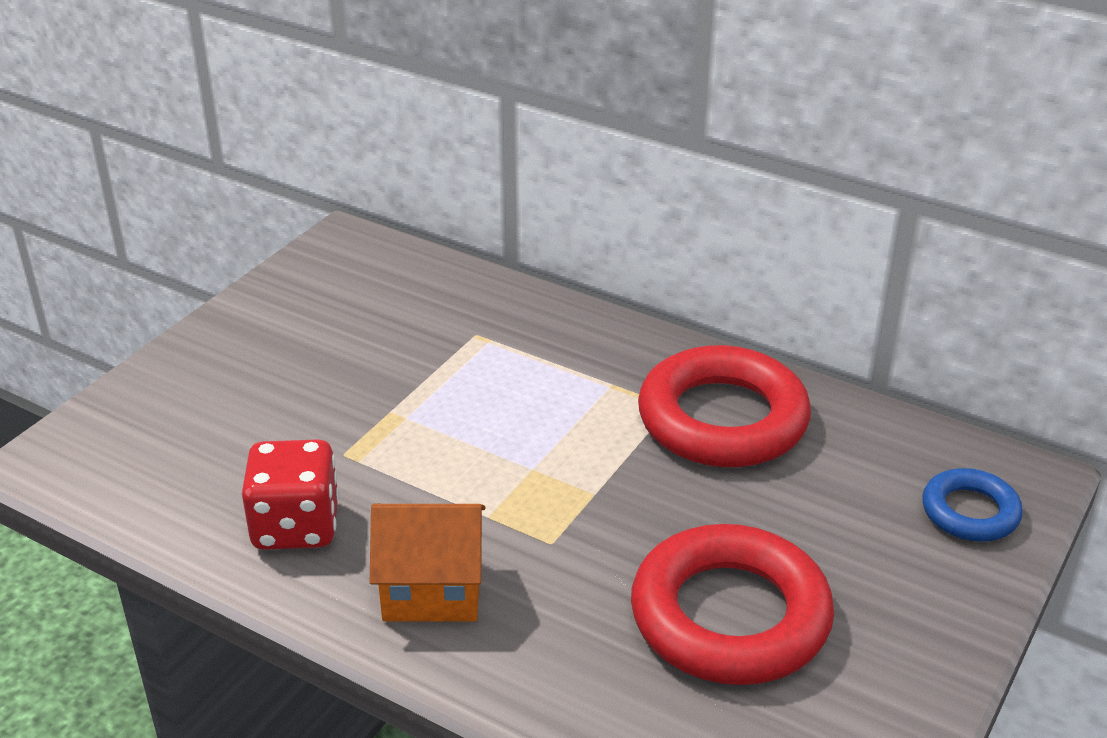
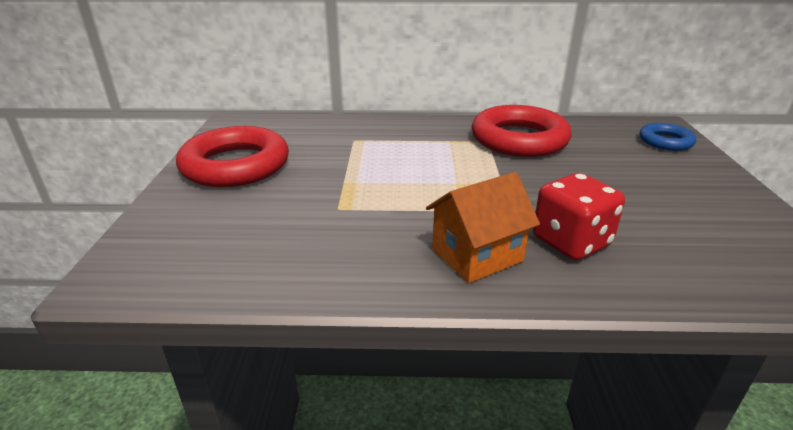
camera: 30 degrees left, 5 degrees down
(296, 526) = (349, 253): red dice -> red dice (571, 242)
(730, 616) = (640, 210): red ring -> red ring (235, 165)

